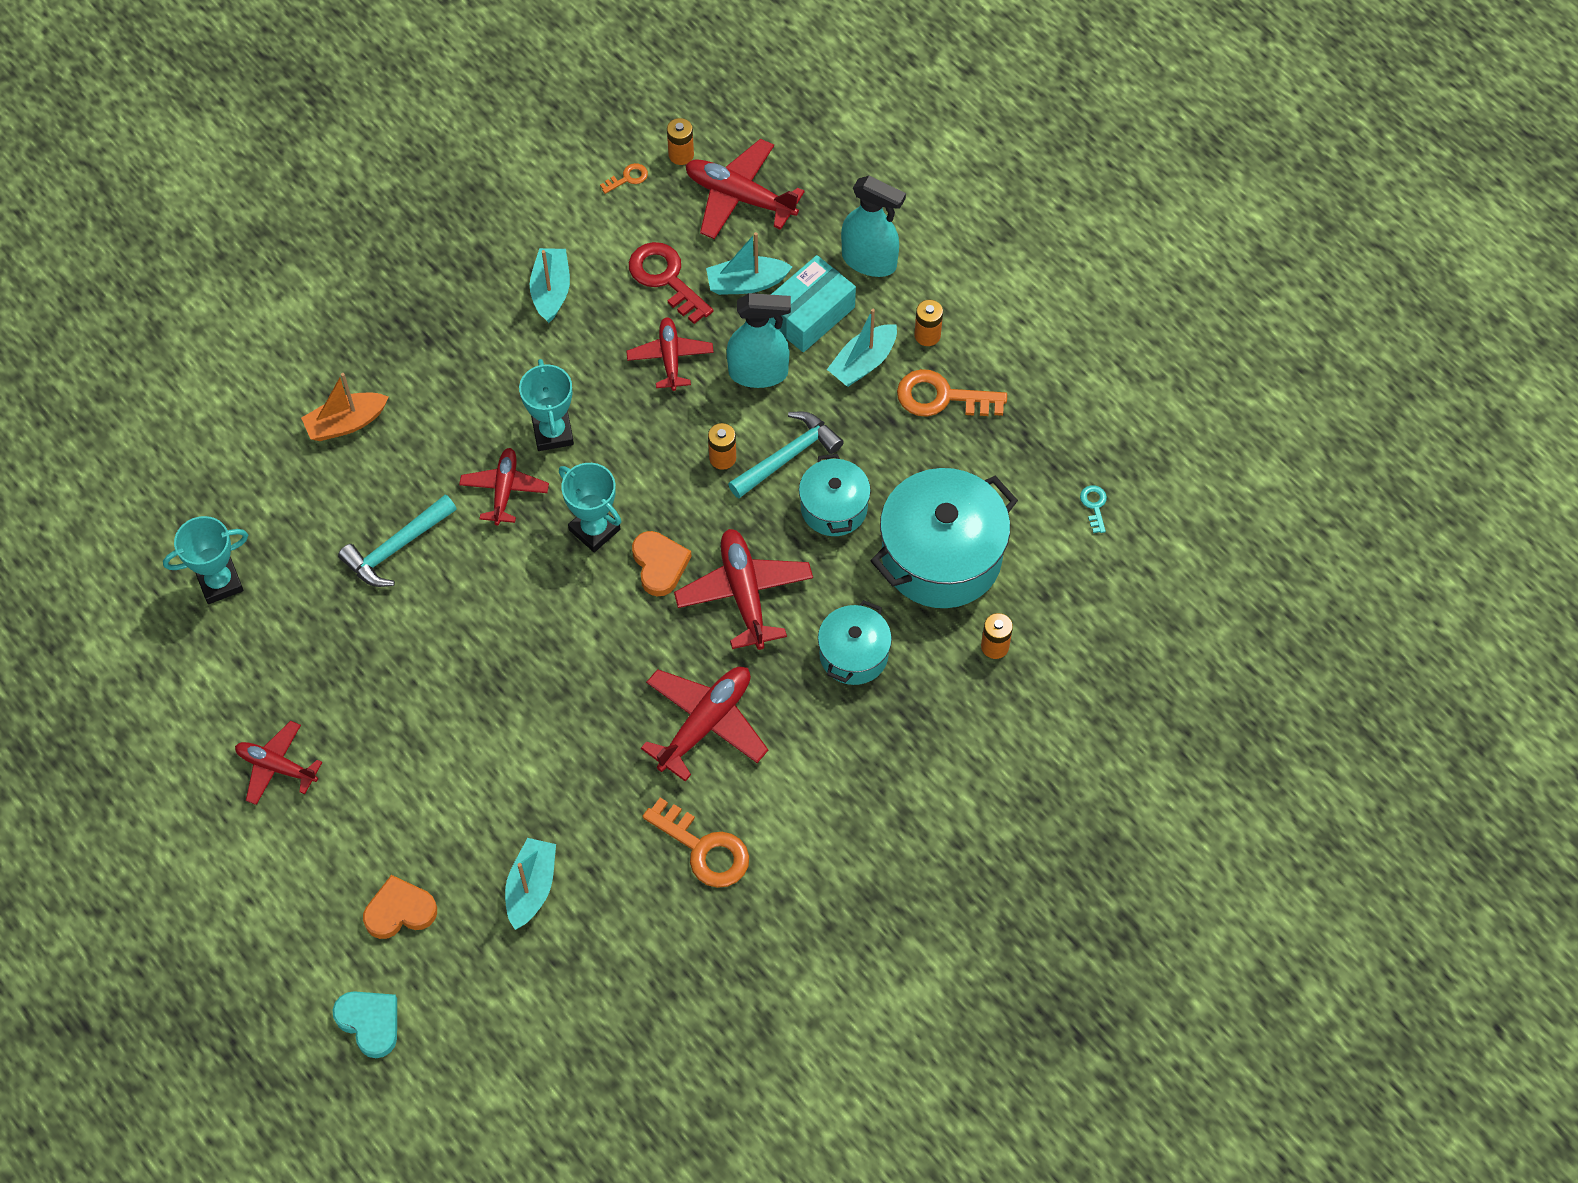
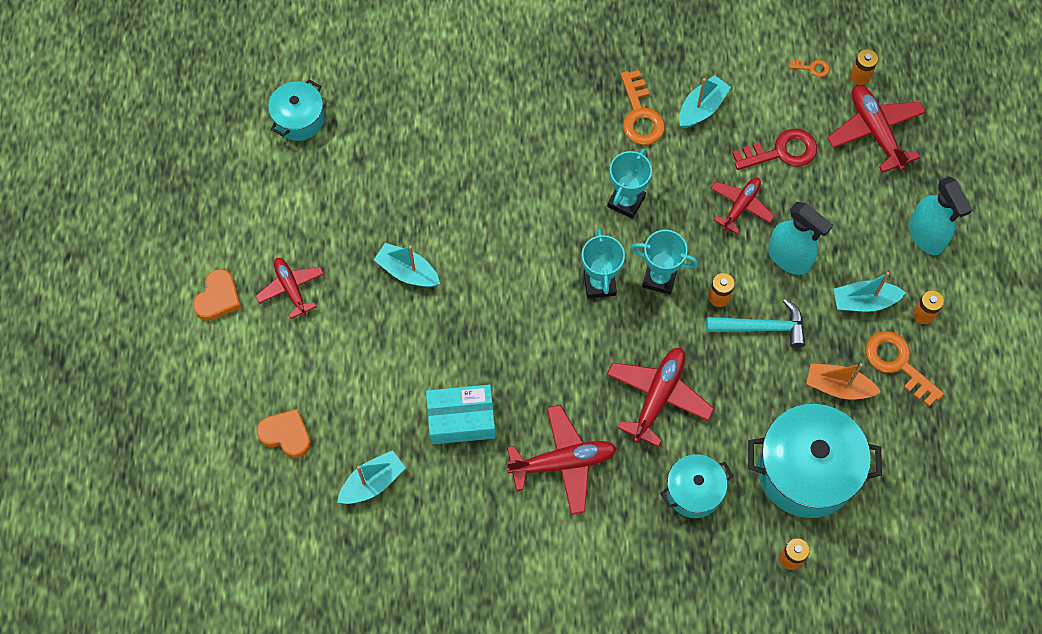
camera: 40 degrees right, 5 degrees up
(220, 582) = (353, 149): turquoise trophy -> turquoise trophy (659, 278)
(346, 423) = (507, 103): orange boat -> orange boat (838, 387)
(370, 1023) = (213, 490): turquoise heart -> none
(396, 548) = (471, 205): turquoise hammer -> none
(504, 490) = (566, 216): red plane -> none
(659, 565) = (621, 337): orange heart -> orange heart (218, 298)
(666, 278) = (781, 152): red key -> red key turned 75 degrees clockwise
(704, 849) = (494, 542): orange key -> orange key (640, 115)
(746, 283) = (831, 192): turquoise boat -> turquoise boat (407, 271)
(810, 314) = (856, 243): turquoise box -> turquoise box (461, 419)
(834, 508) = (763, 384): turquoise pot -> turquoise pot (299, 119)
(1094, 506) = (940, 515): turquoise key -> none

